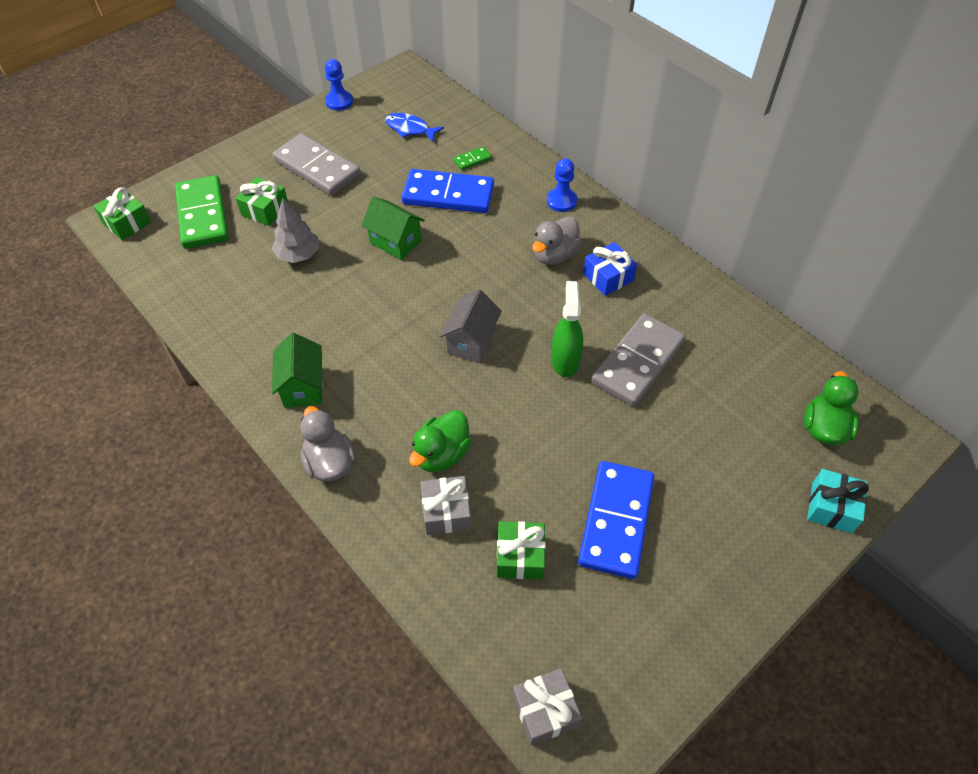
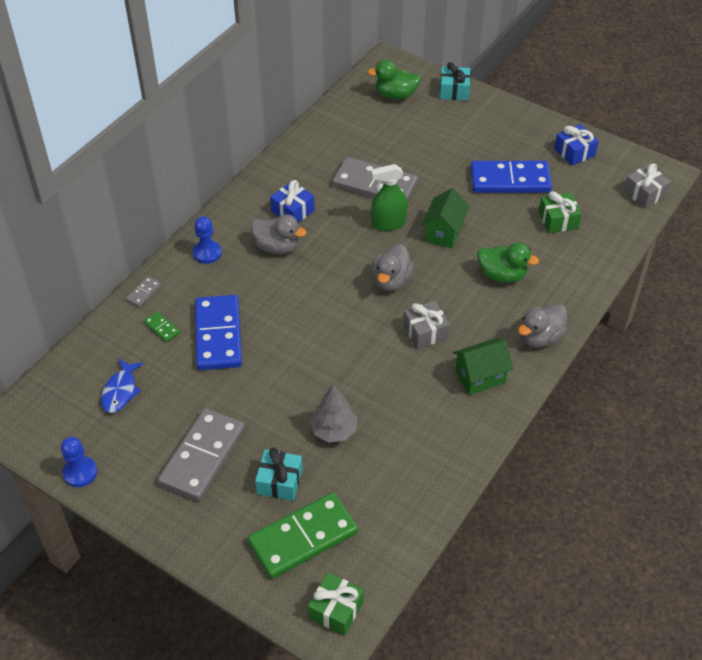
camera: 105 degrees left, 5 degrees down
(265, 210) = (279, 481): green gift -> turquoise gift
(395, 242) = (294, 359): green house -> green house (443, 232)
(446, 512) = (545, 262): grey gift -> grey gift (425, 332)
(471, 341) = (391, 281): grey house -> grey duck
(521, 153) = (144, 293): none -> grey domino
(663, 636) = (574, 152): none -> blue gift

